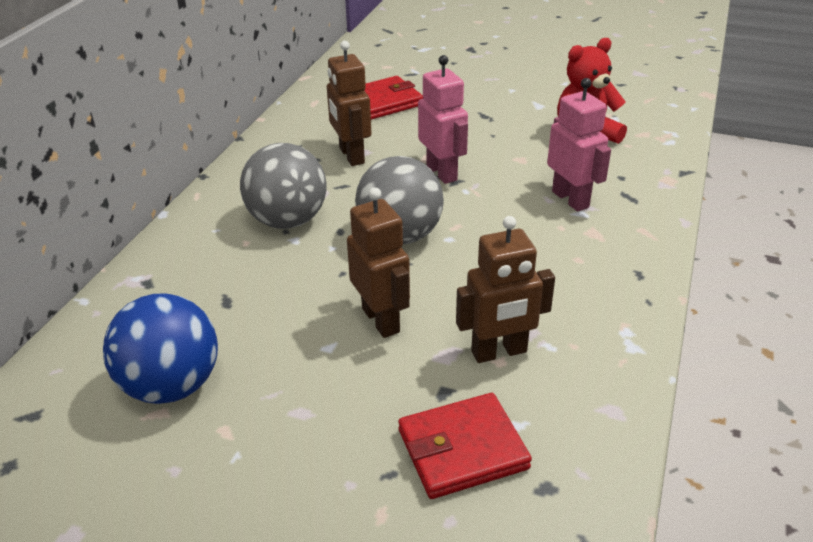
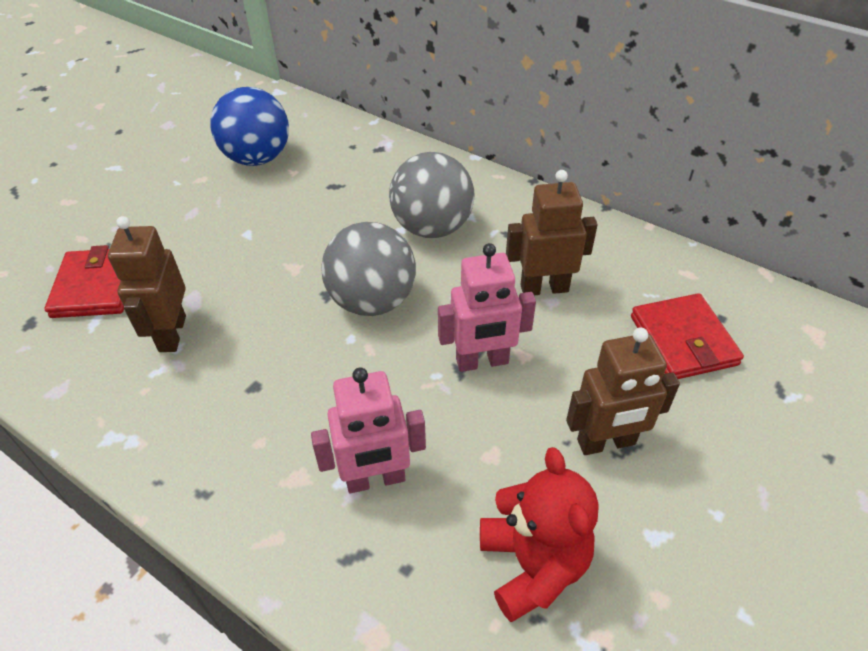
camera: 105 degrees right, 10 degrees up
(381, 320) = (258, 267): brown robot -> brown robot (606, 442)

